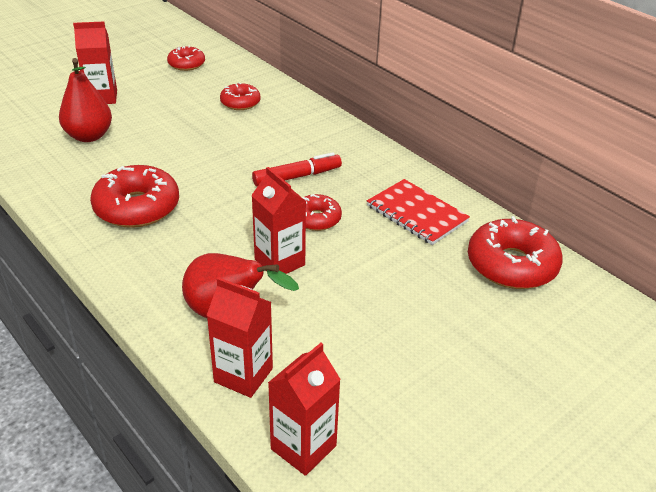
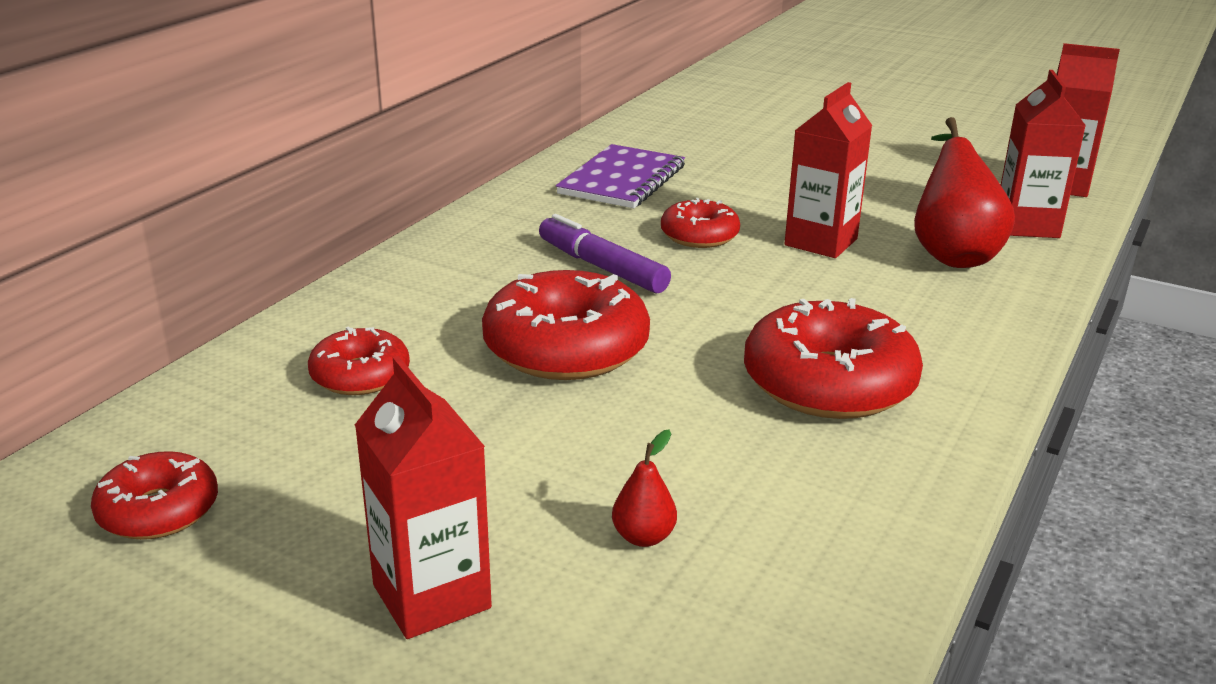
camera: 110 degrees left, 10 degrees down
(89, 136) = (643, 537): red pear -> red pear, size x0.46
(297, 176) = (602, 267): red marker -> purple marker
(416, 214) = (622, 180): red notebook -> purple notebook
(511, 265) = (675, 129): red donut -> red donut (566, 348)

